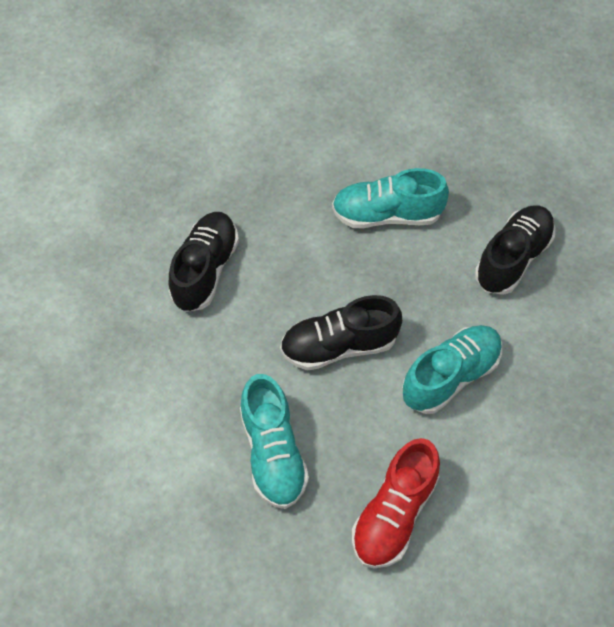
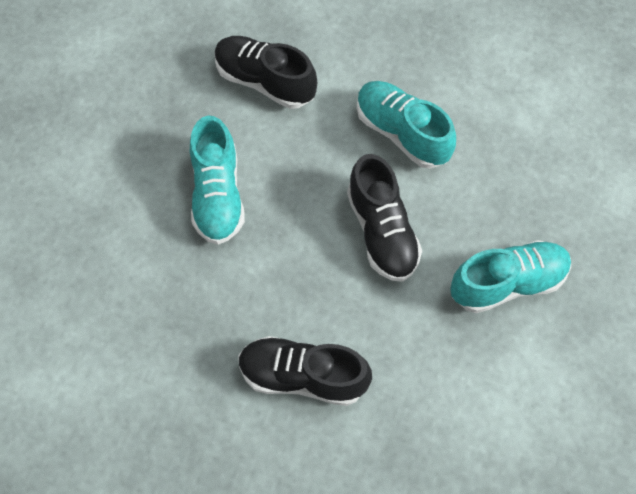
camera: 95 degrees left, 5 degrees up
(394, 513) = (546, 175): red shoe -> none

